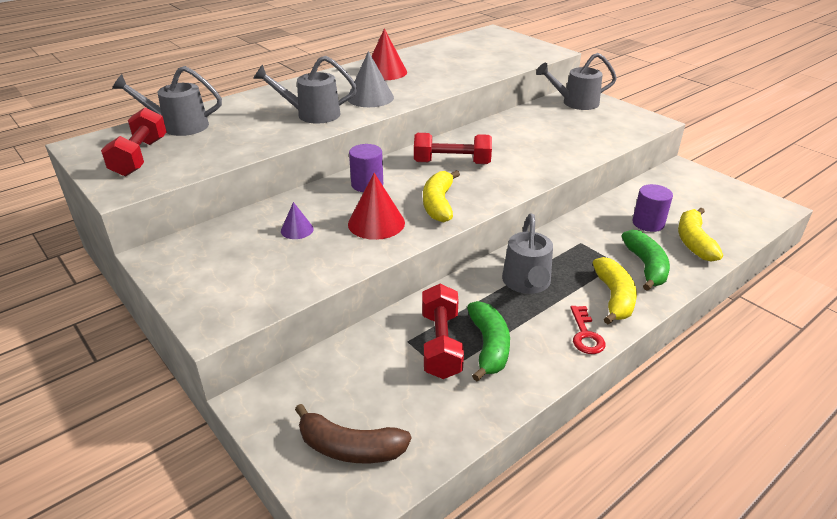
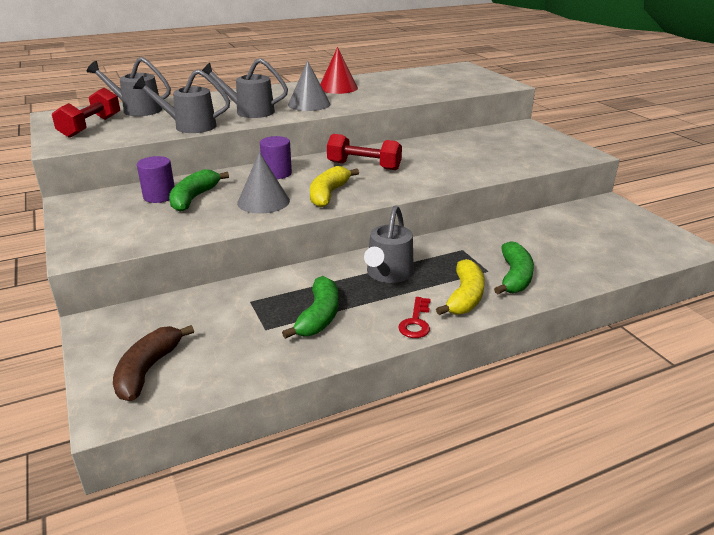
camera: 15 degrees right, 5 degrees down
(297, 230) = (194, 198): purple cone -> green banana
(350, 448) = (148, 370): brown banana -> brown banana turned 75 degrees clockwise
(376, 223) = (263, 201): red cone -> grey cone
(441, 344) = (277, 308): red dumbbell -> none
(575, 103) = (517, 132): grey watering can -> grey watering can (189, 126)
(648, 223) = (541, 243): purple cylinder -> purple cylinder (159, 196)
(693, 242) = (579, 264): yellow banana -> none

